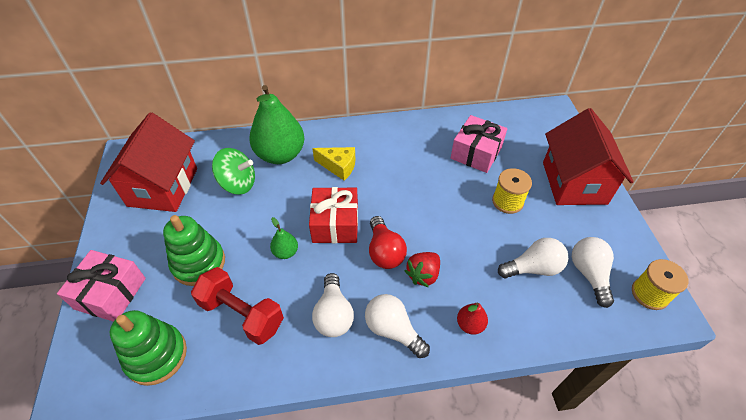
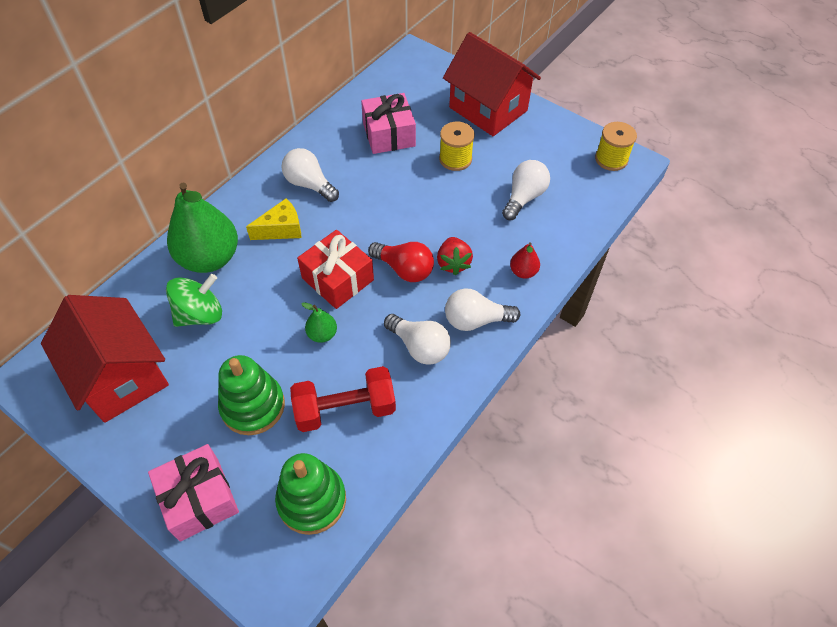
camera: 45 degrees left, 5 degrees up
(589, 274) = (563, 174): white light bulb -> white light bulb (309, 184)

